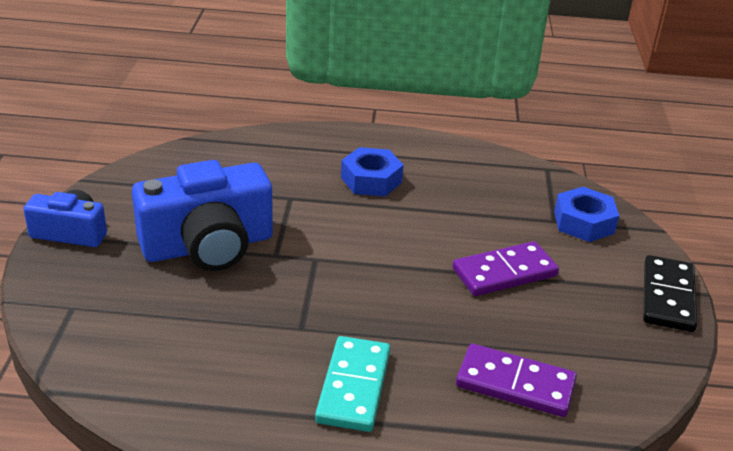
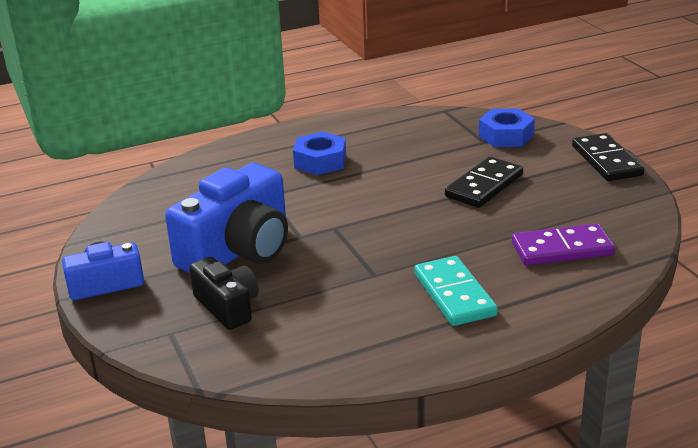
camera: 25 degrees left, 5 degrees down
(142, 302) = (227, 307): none -> black camera
(504, 272) = (484, 186): purple domino -> black domino

